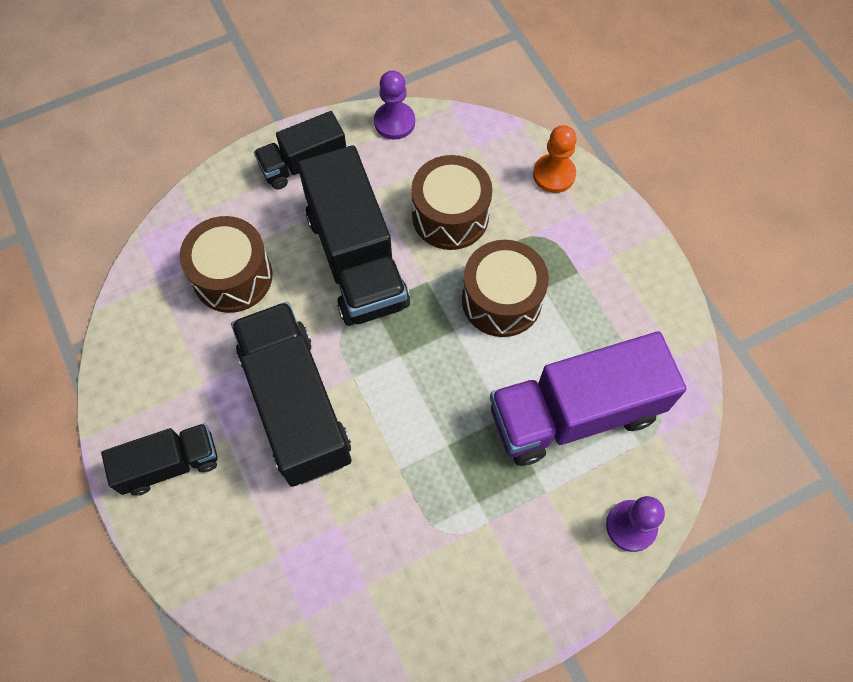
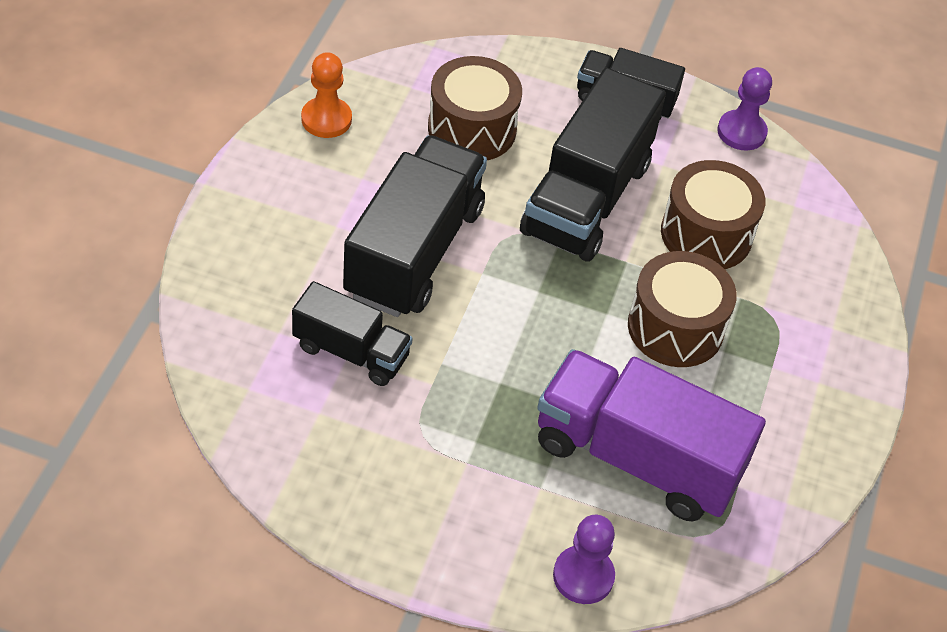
camera: 40 degrees right, 15 degrees down
(170, 464) = (275, 206): black truck -> black truck (351, 351)
(554, 174) = (842, 281): orange pawn -> orange pawn (326, 119)

